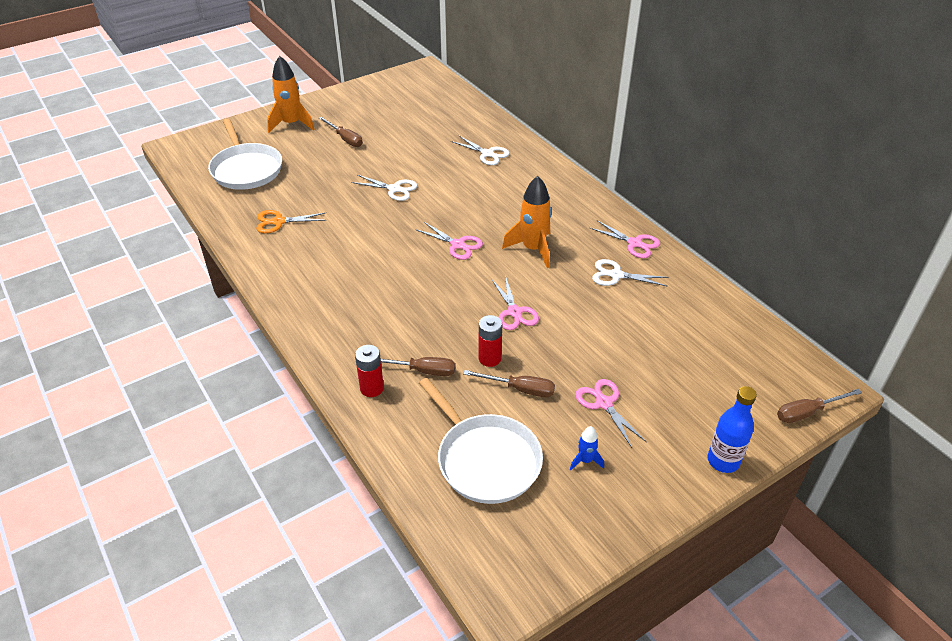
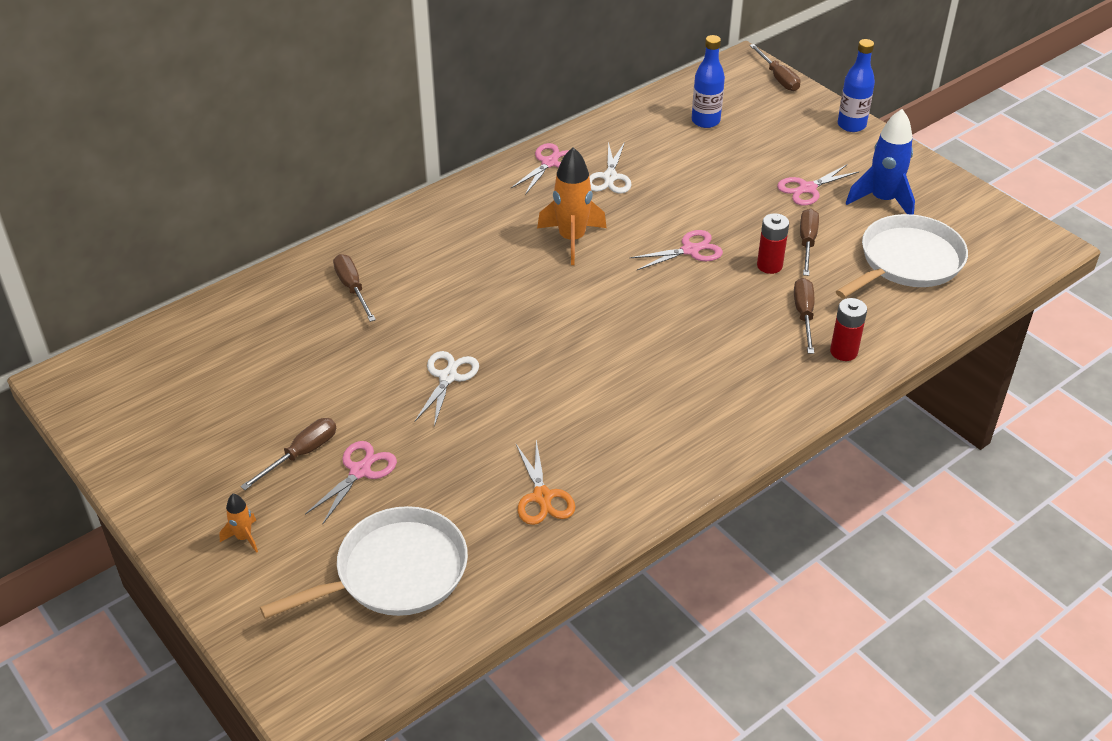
camera: 95 degrees left, 0 degrees up
(291, 124) = (244, 537): orange rocket -> orange rocket, size x0.49
(457, 245) = (572, 303): pink scissors -> pink scissors (360, 471)
(487, 154) = (352, 288): white scissors -> brown screwdriver
(585, 460) = (882, 200): blue rocket -> blue rocket, size x2.05
(712, 344) = (705, 121): none -> blue bottle

